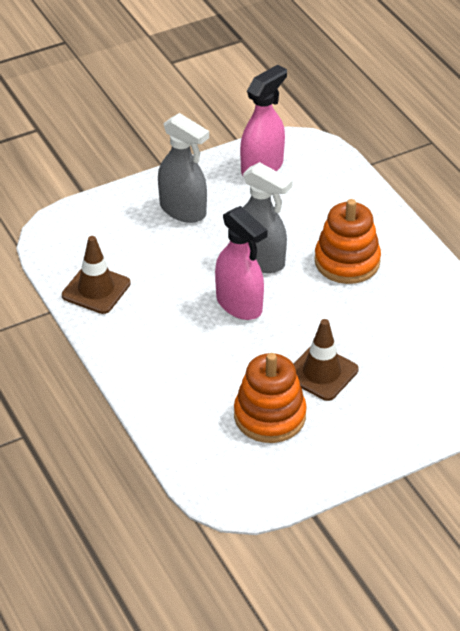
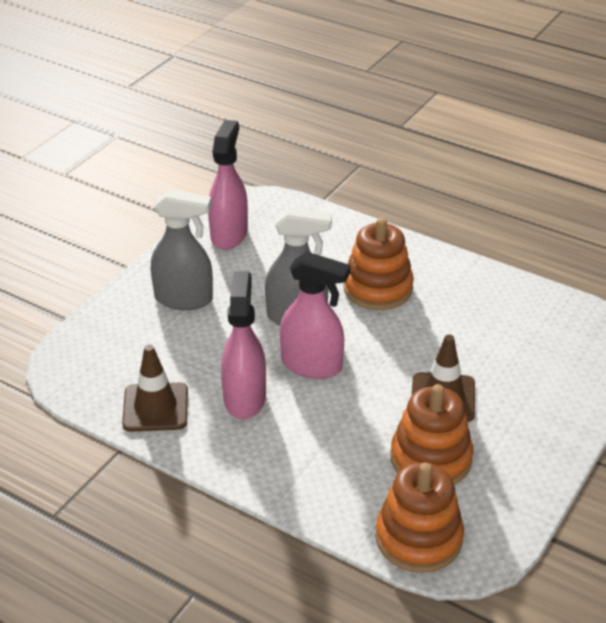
camera: 30 degrees left, 5 degrees down
(167, 309) = (244, 398): none -> pink spray bottle
(210, 469) = (418, 538): none -> orange stacking toy

